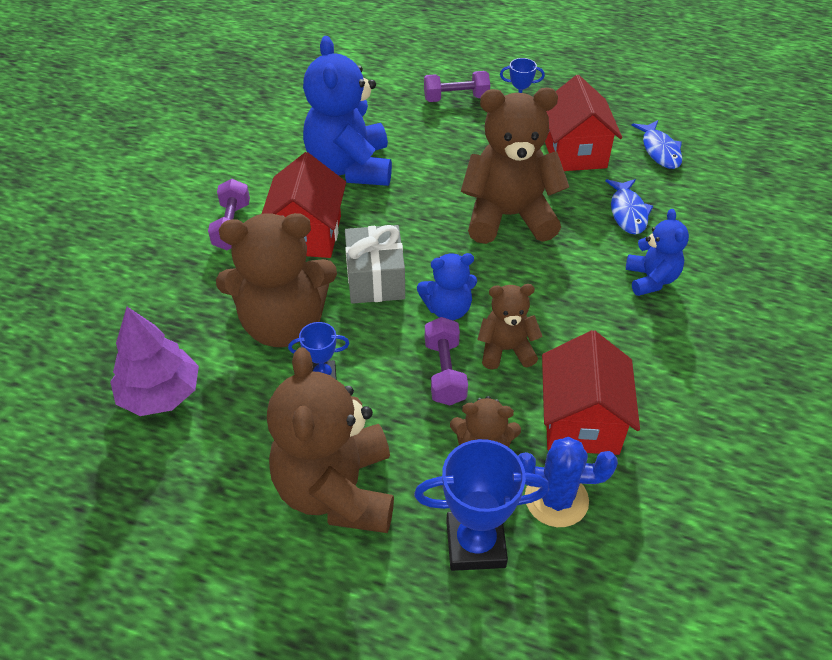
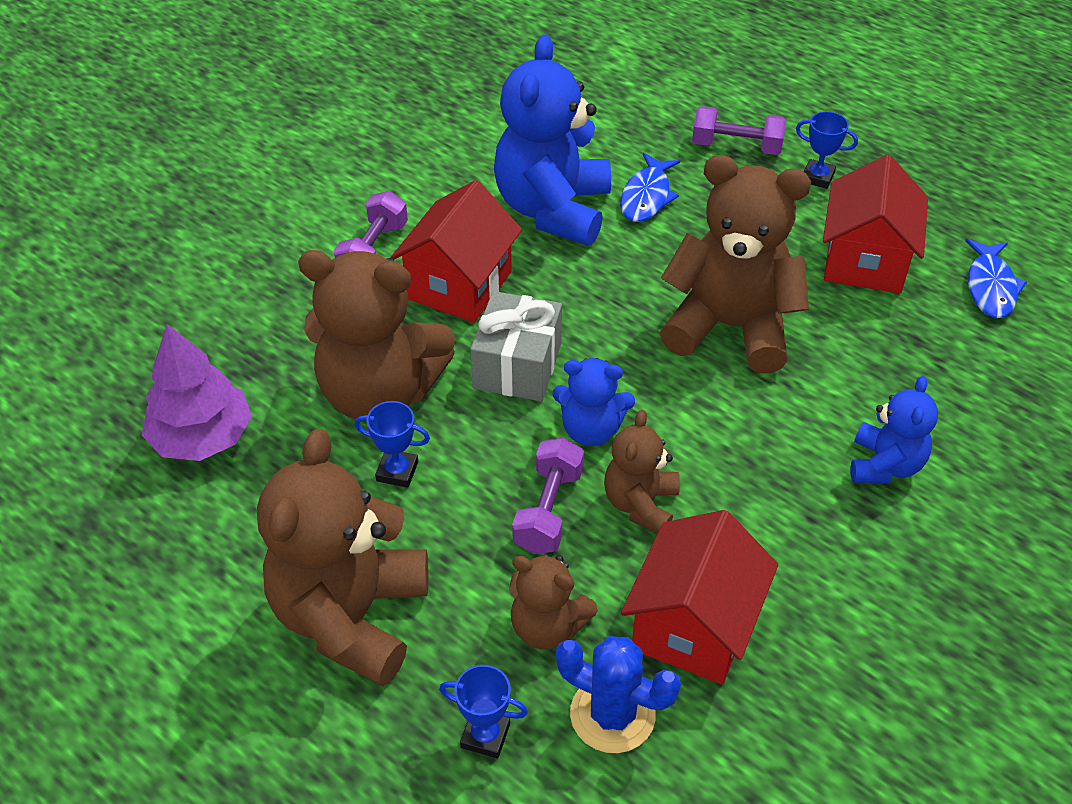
camera: 20 degrees right, 0 degrees up
(475, 544) = (485, 735): blue trophy -> blue trophy, size x0.55
(506, 350) = (640, 504): brown teddy bear -> brown teddy bear turned 90 degrees counterclockwise
(628, 212) = (899, 363): blue fish -> blue fish (647, 196)

